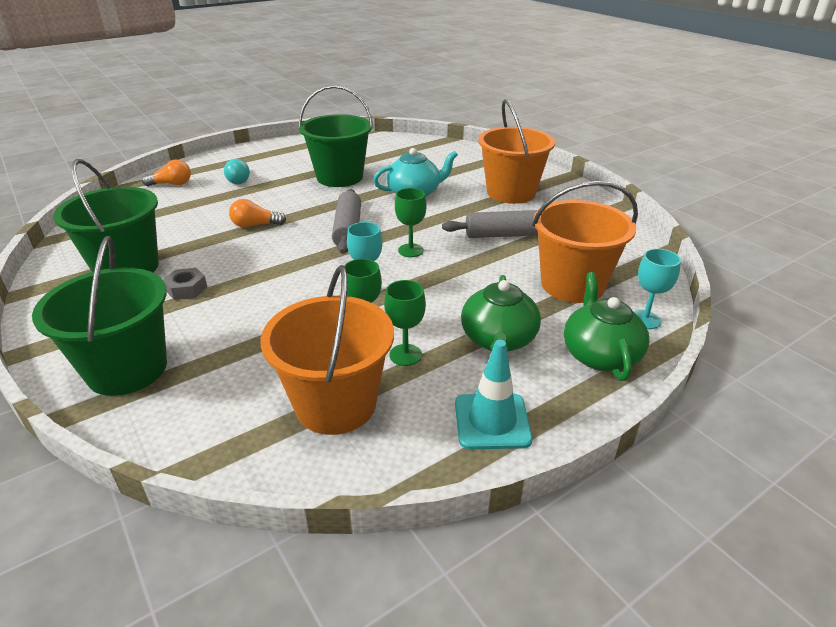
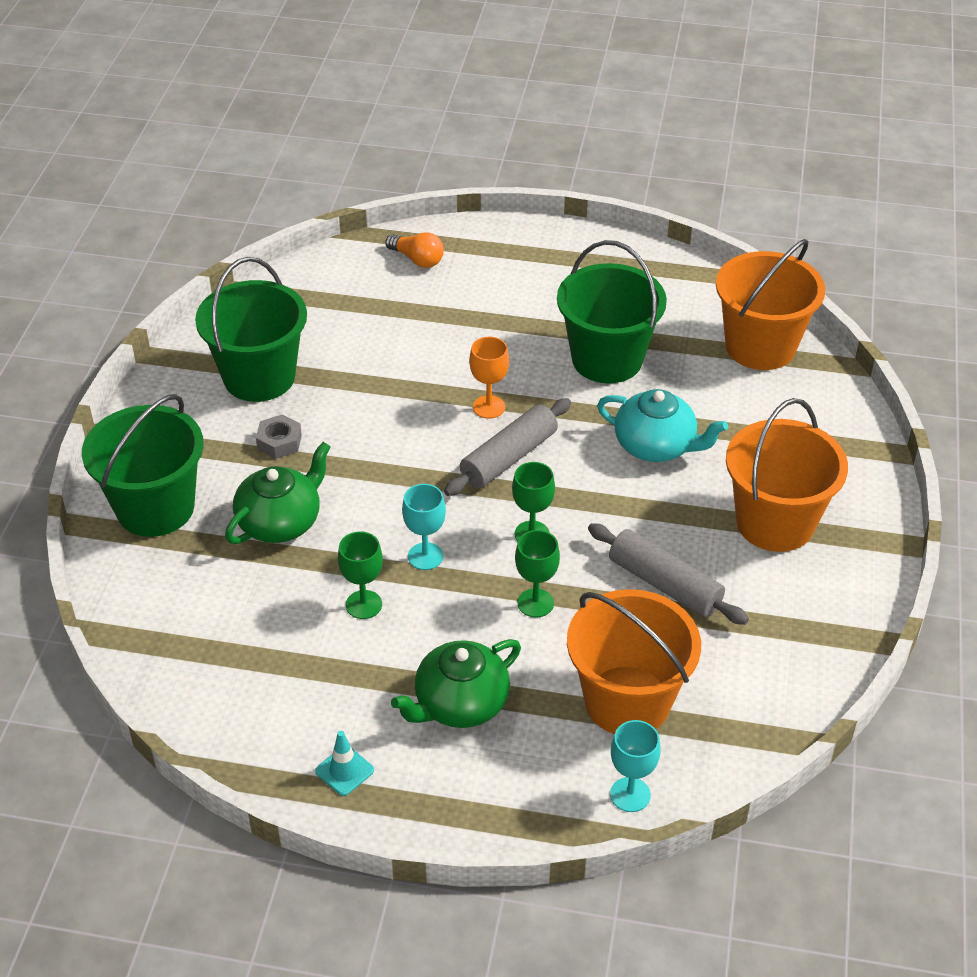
camera: 45 degrees right, 10 degrees up
(239, 179) = (492, 294): turquoise light bulb -> none
(255, 225) = (427, 388): orange light bulb -> none
(304, 217) = (489, 407): none -> orange goblet
(336, 404) = (256, 660): orange bucket -> orange bucket (760, 346)
(405, 355) = (363, 656): green goblet -> green goblet (535, 603)
(492, 421) = (344, 771): turquoise traffic cone -> turquoise traffic cone, size x0.60
(600, 355) = (523, 791): green teapot -> green teapot (280, 522)

